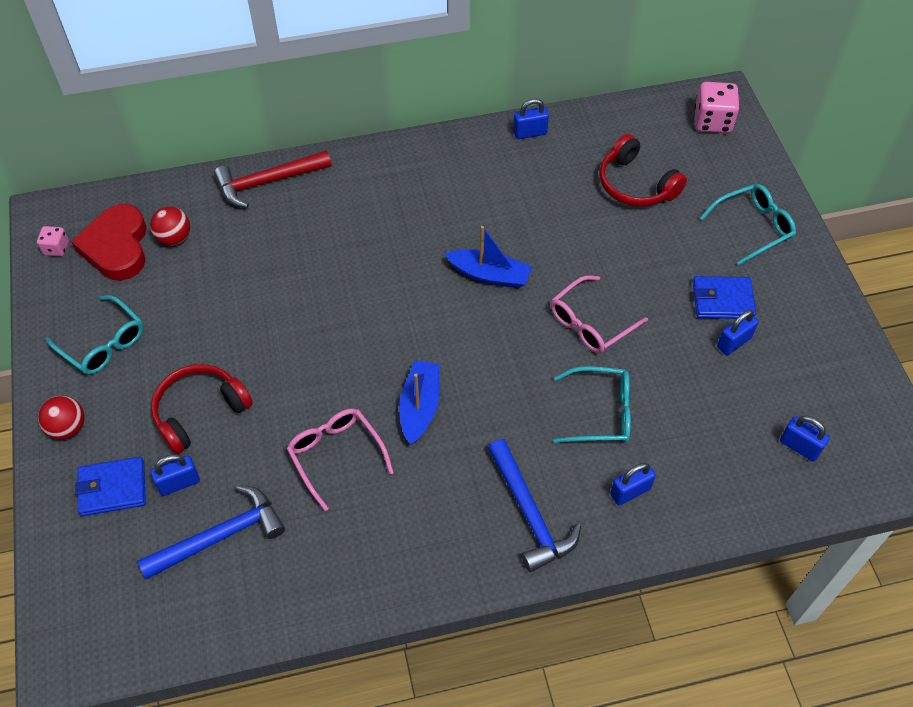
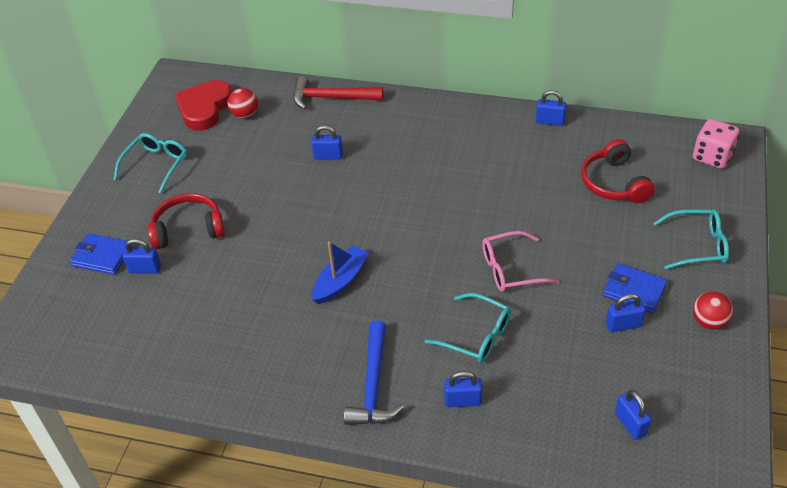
camera: 30 degrees right, 10 degrees down
(56, 248) = (166, 98): pink dice -> none
(68, 428) = (100, 209): red ball -> red ball (709, 322)
(103, 343) = (156, 165): turquoise glasses -> turquoise glasses turned 135 degrees counterclockwise
(220, 536) = (149, 313): blue hammer -> none
(310, 258) = (328, 156): none -> blue padlock
(336, 456) = (260, 291): pink glasses -> none
(489, 275) = (452, 210): blue boat -> none

